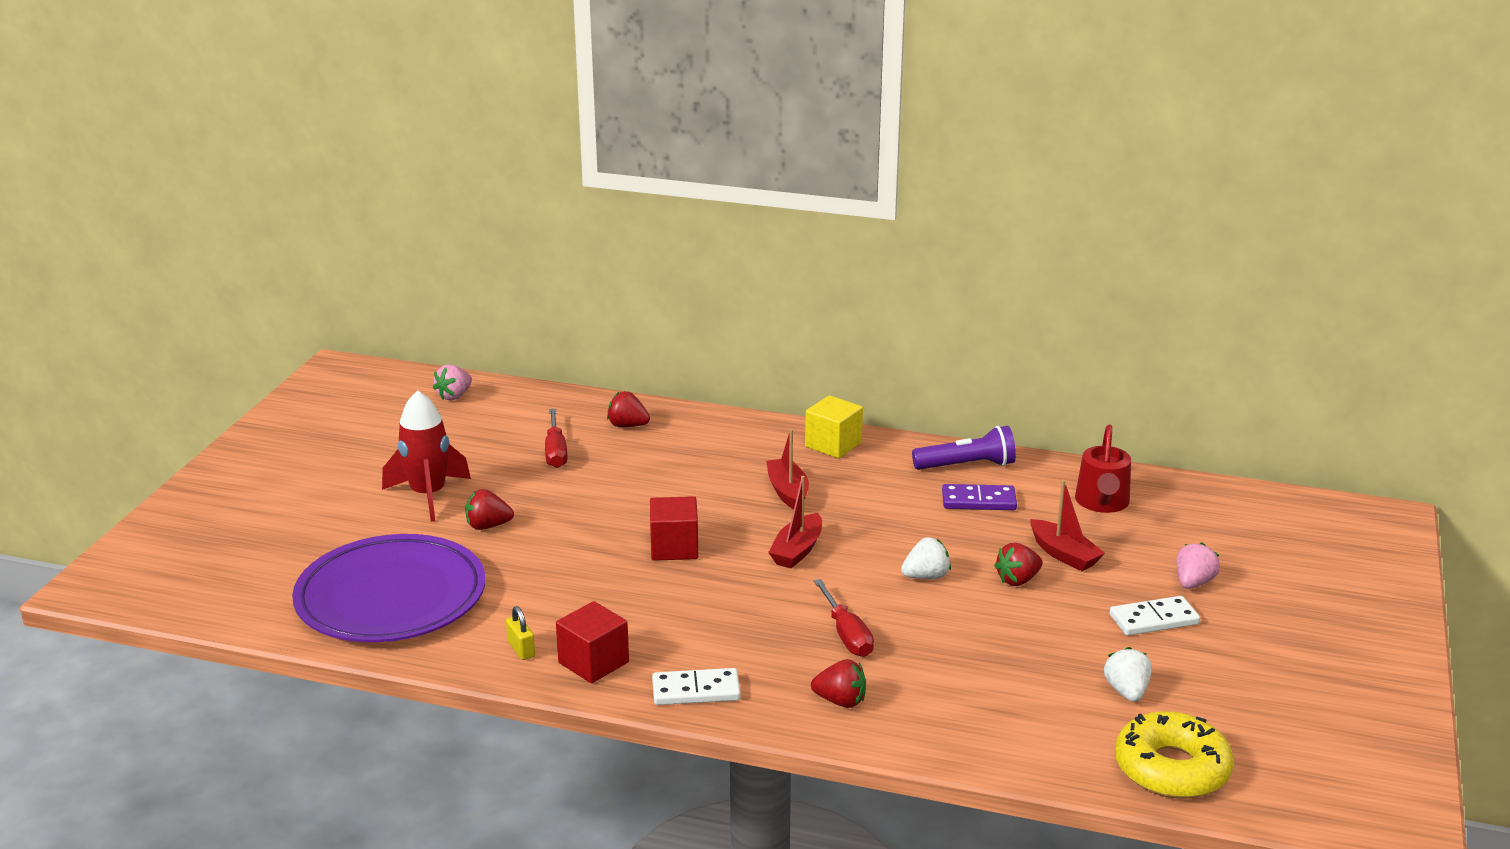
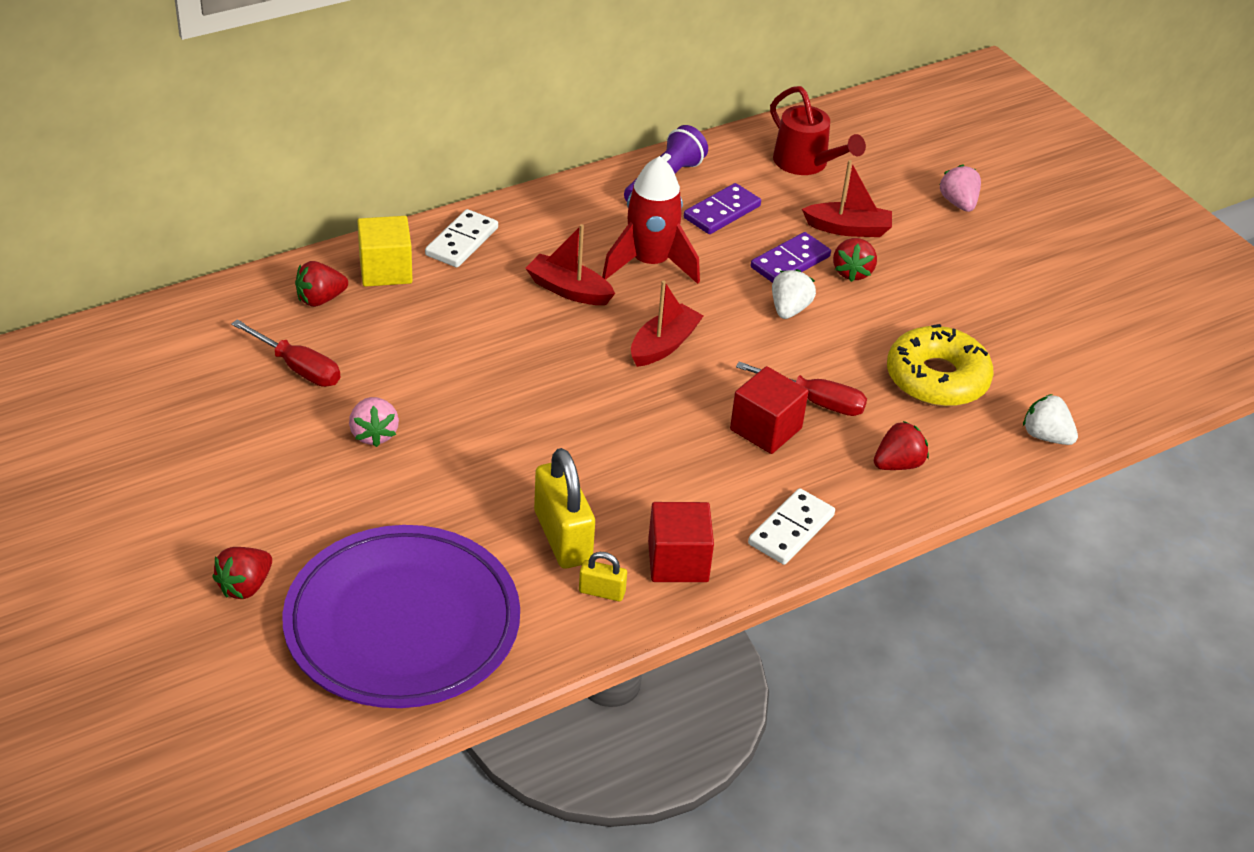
camera: 50 degrees left, 15 degrees up
(428, 495) = (252, 493): red rocket -> red rocket (650, 263)
(454, 396) = (84, 363): pink strawberry -> pink strawberry (374, 434)
(488, 526) = (367, 489): red strawberry -> red strawberry (245, 586)
(549, 610) = (563, 537): none -> yellow padlock
(674, 548) = (565, 405): red cube -> red cube (766, 429)
(797, 551) = (664, 345): red boat -> red boat turned 120 degrees counterclockwise
(833, 445) = (532, 218): yellow cube -> yellow cube (385, 270)
(978, 551) = (790, 262): none -> purple domino
(1126, 691) = (1047, 326): white strawberry -> white strawberry (1046, 436)
(1154, 620) = (979, 252): white domino -> white domino (462, 242)
(1171, 769) = (1153, 372): yellow donut -> yellow donut (937, 378)

